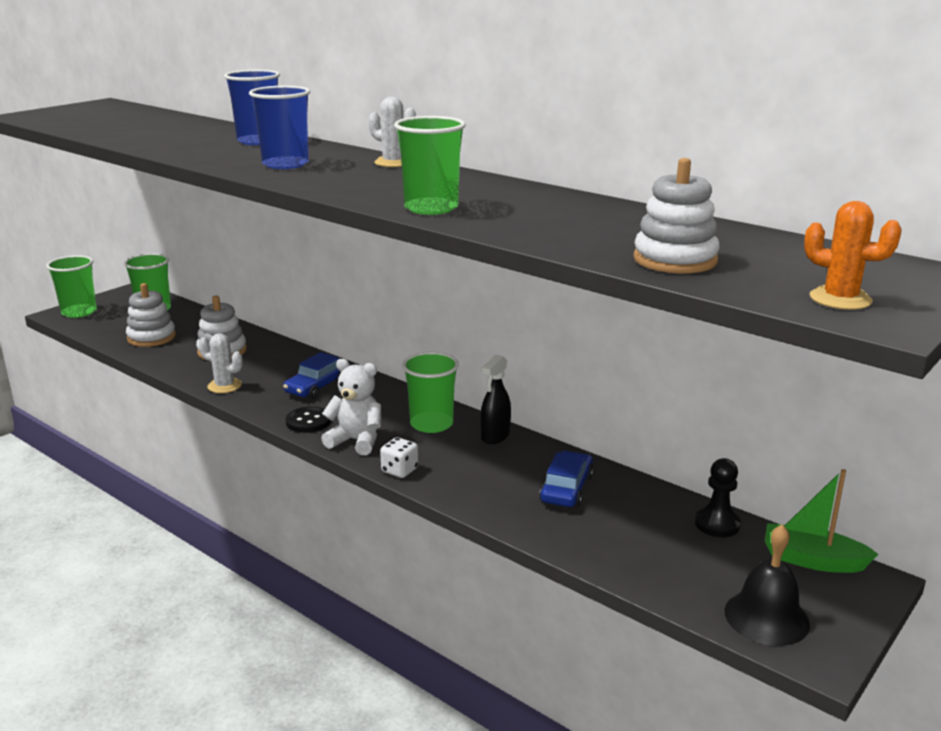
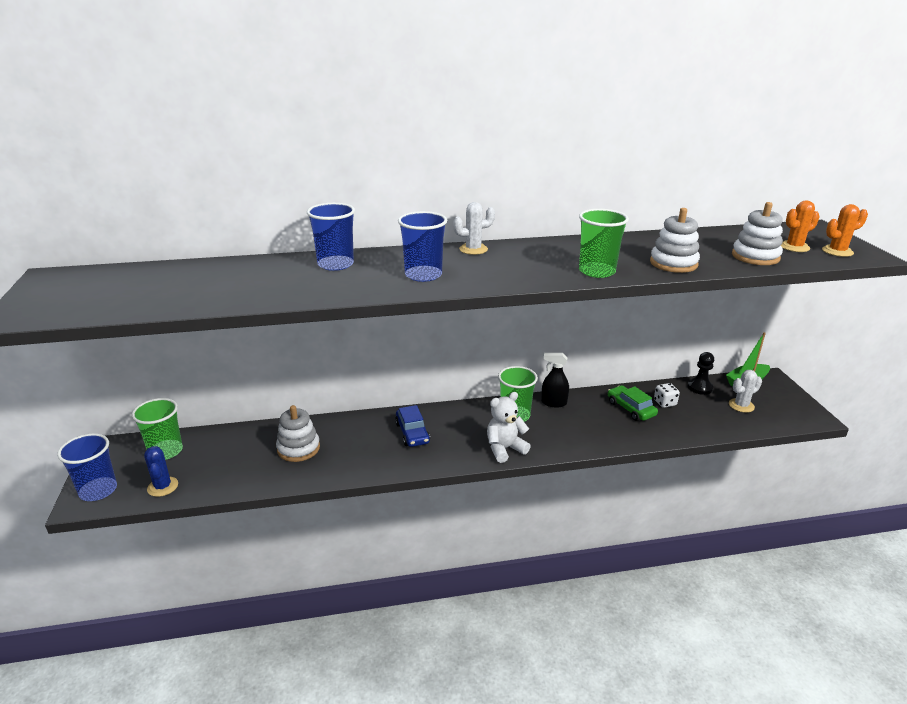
camera: 50 degrees left, 5 degrees up
(79, 312) = (98, 490): green cup -> blue cup
(107, 328) = (163, 487): none -> blue cactus
(151, 337) = (219, 471): white stacking toy -> white stacking toy (673, 263)
(224, 386) = (358, 468): white cactus -> white cactus (741, 405)
(308, 421) = (457, 455): black button -> none
(399, 470) = (557, 449): white dice -> white dice (665, 403)
(495, 436) = (553, 403): black spray bottle -> black spray bottle turned 120 degrees clockwise
(566, 489) = (631, 409): blue car -> green car
(766, 617) = (780, 414): black bell -> none
(784, 273) = (794, 247): none -> orange cactus

